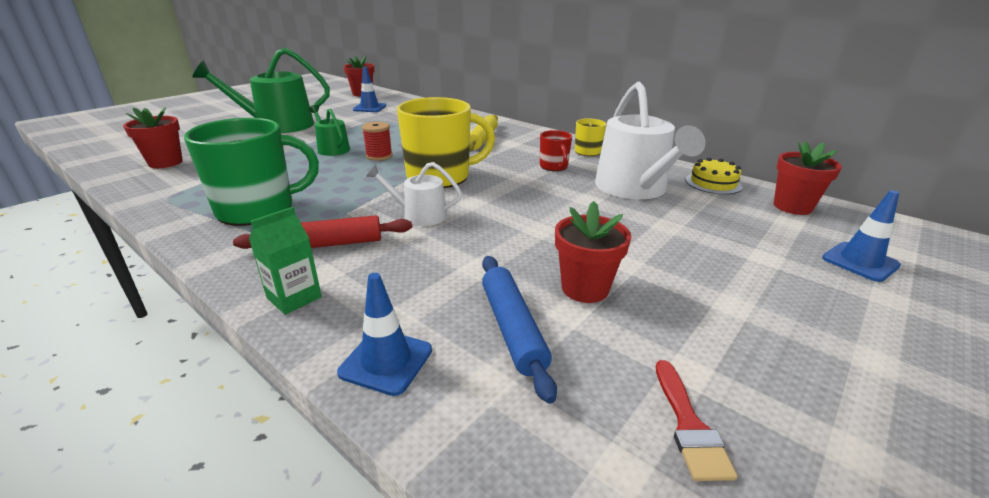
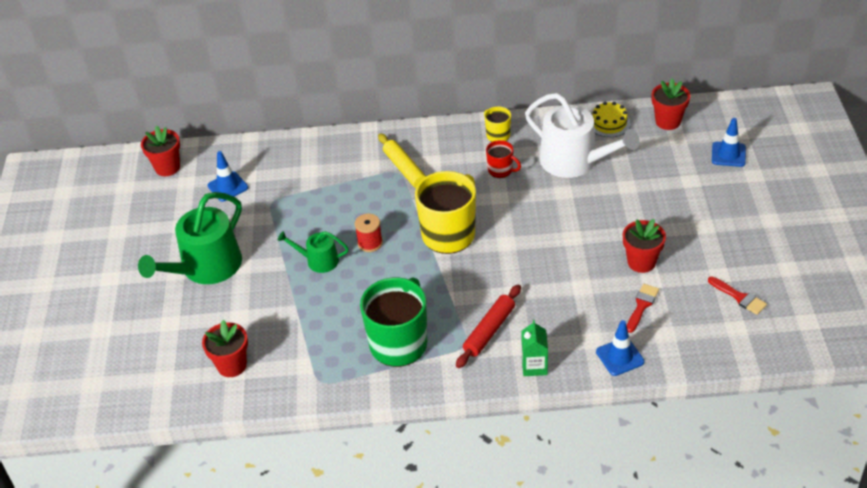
camera: 40 degrees left, 15 degrees up
(419, 215) = (496, 275): white watering can -> none
(512, 328) = (642, 306): blue rolling pin -> red brush

